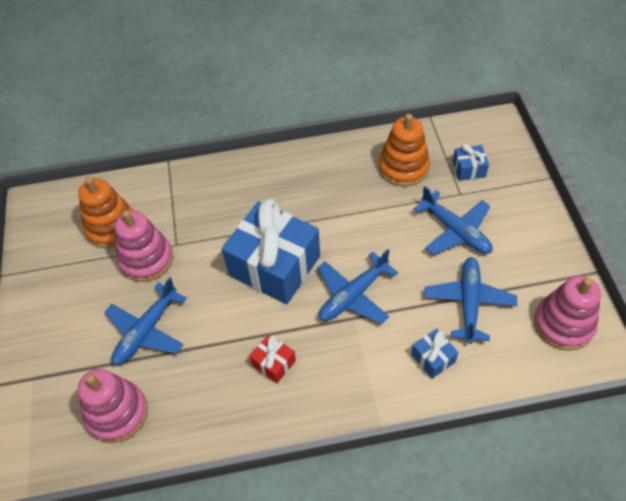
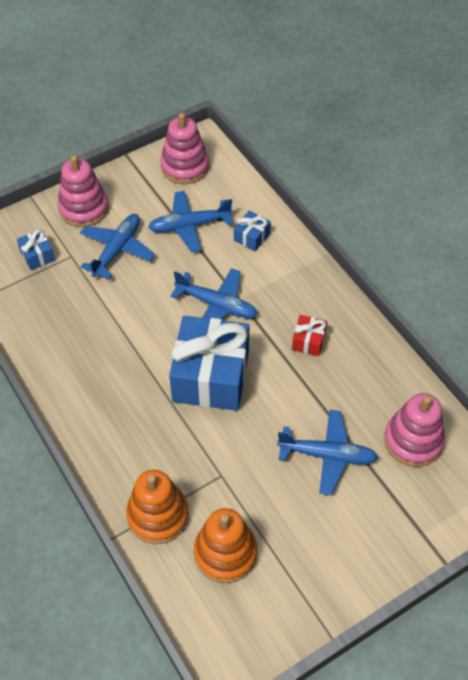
camera: 115 degrees left, 0 degrees up
(146, 259) = (250, 495): pink stacking toy -> pink stacking toy (84, 208)
(403, 167) = (51, 307): orange stacking toy -> orange stacking toy (158, 515)

